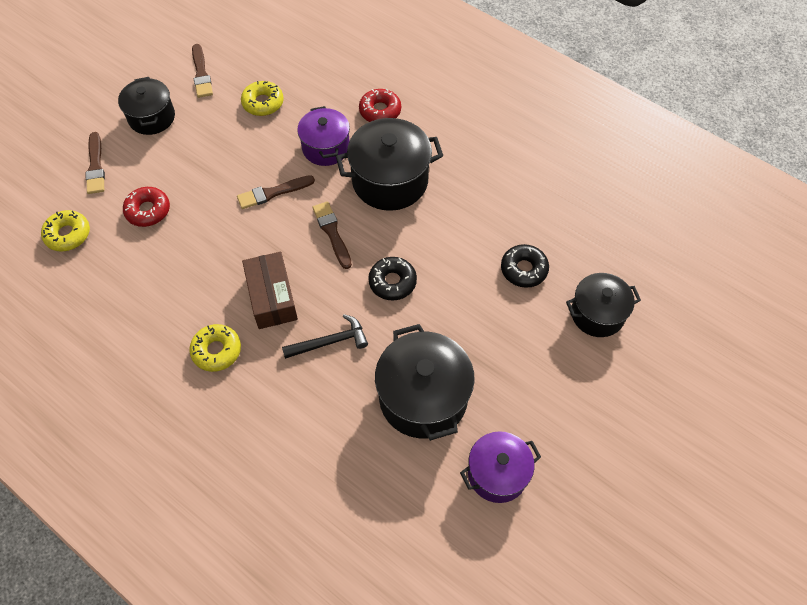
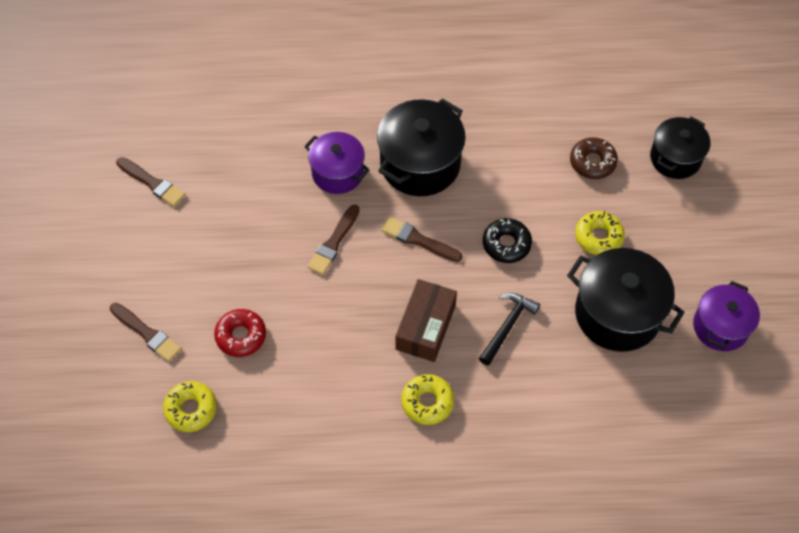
camera: 40 degrees left, 0 degrees up
(152, 117) = (150, 254): black pot -> none
(263, 103) = (240, 171): yellow donut -> yellow donut (598, 237)
(272, 297) = (425, 327): brown box -> brown box turned 75 degrees clockwise
(380, 111) = (350, 110): red donut -> none
(524, 269) = (592, 162): black donut -> brown donut

